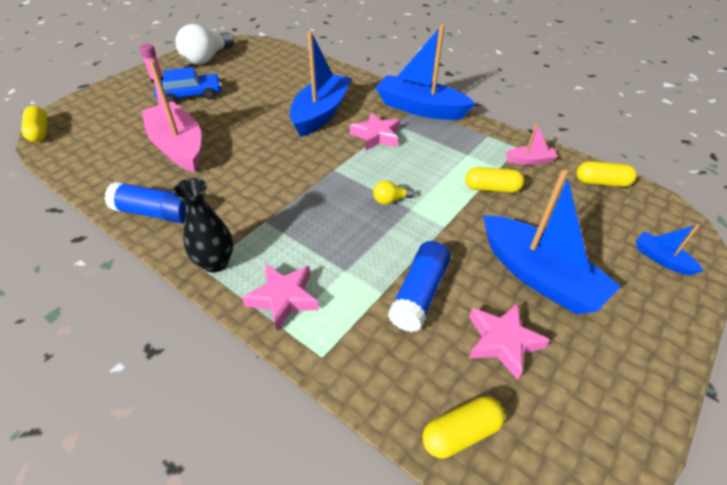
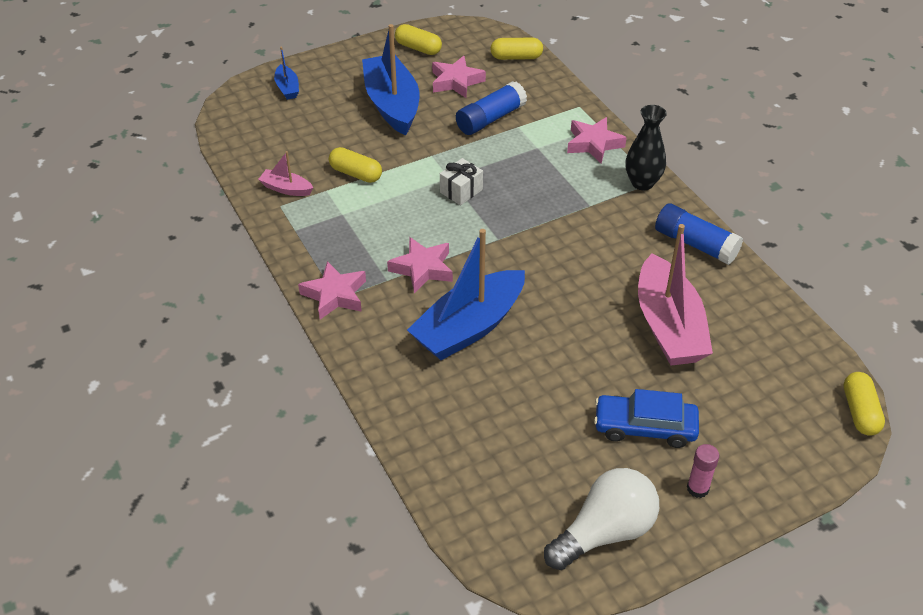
camera: 155 degrees left, 0 degrees up
(390, 200) = (461, 191): yellow light bulb -> white gift
(420, 108) = (335, 295): blue boat -> pink star
(601, 182) = (247, 149): yellow capsule -> yellow capsule (418, 48)

